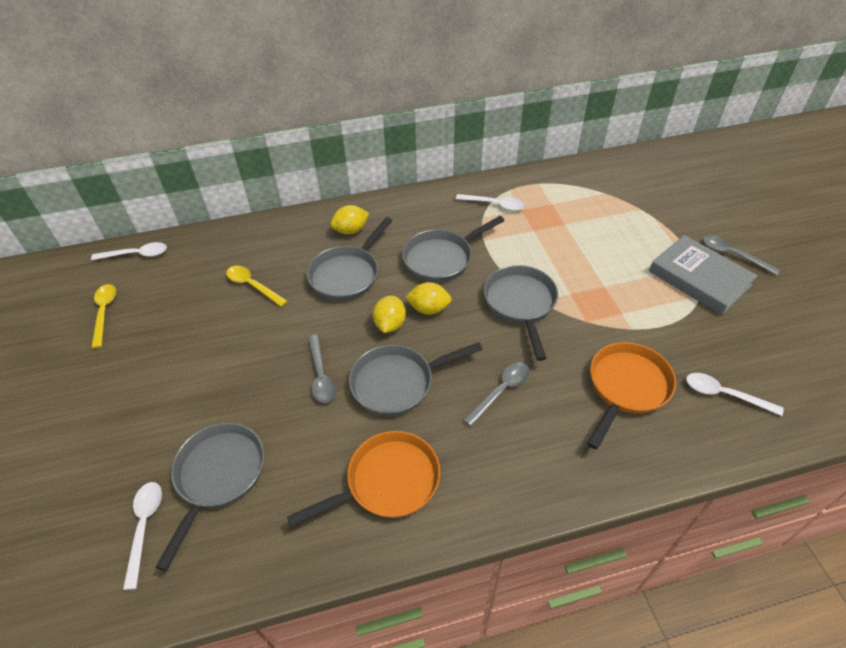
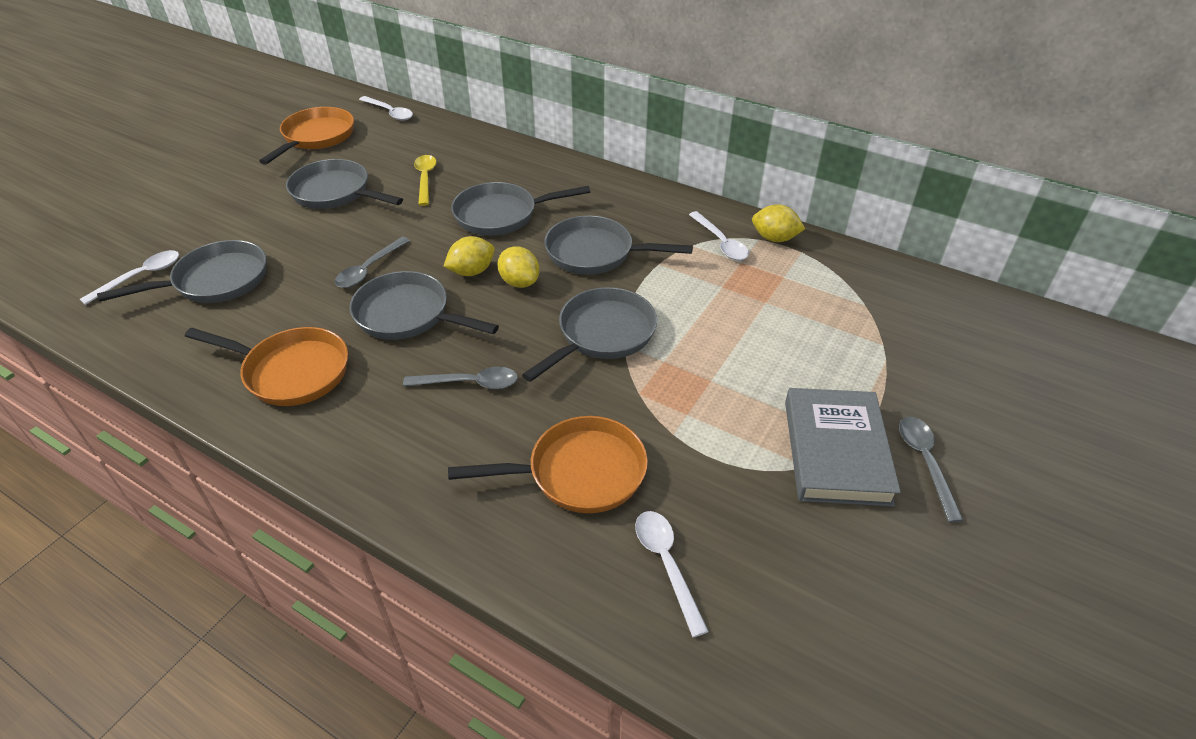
camera: 45 degrees right, 5 degrees down
(104, 312) = (316, 137): yellow spoon -> orange pan
(199, 342) = (335, 192): none -> grey pan
(351, 230) = (558, 185): yellow lemon -> yellow lemon (774, 238)

